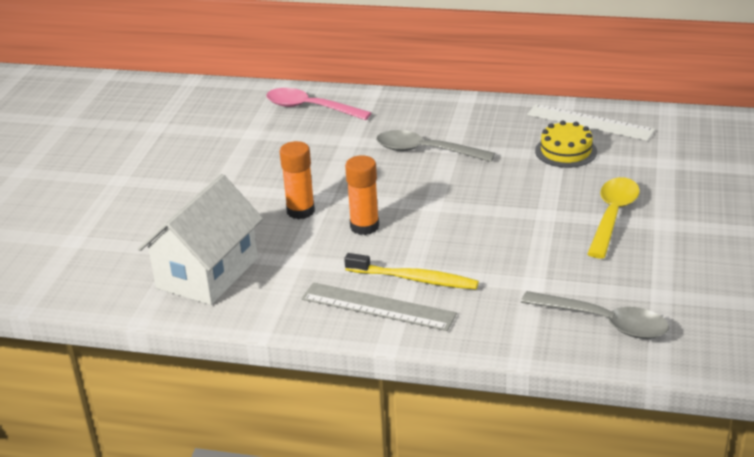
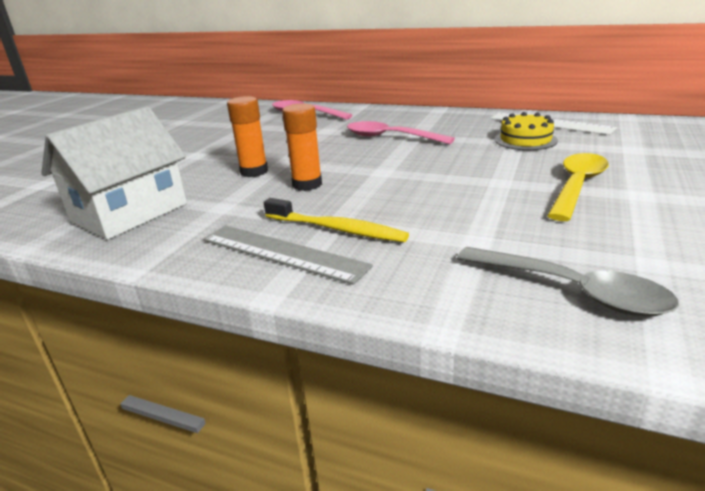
camera: 10 degrees right, 5 degrees down
(426, 151) = (390, 137): grey spoon -> pink spoon

